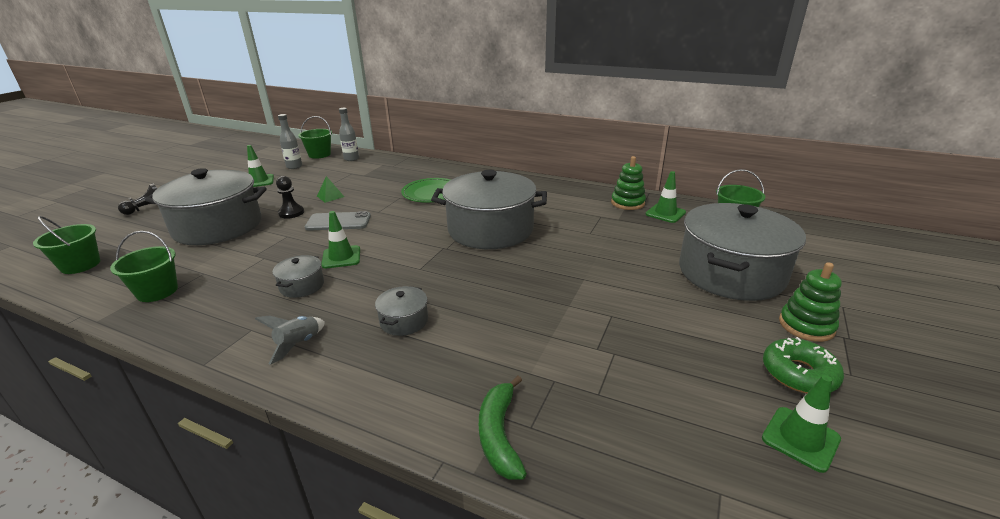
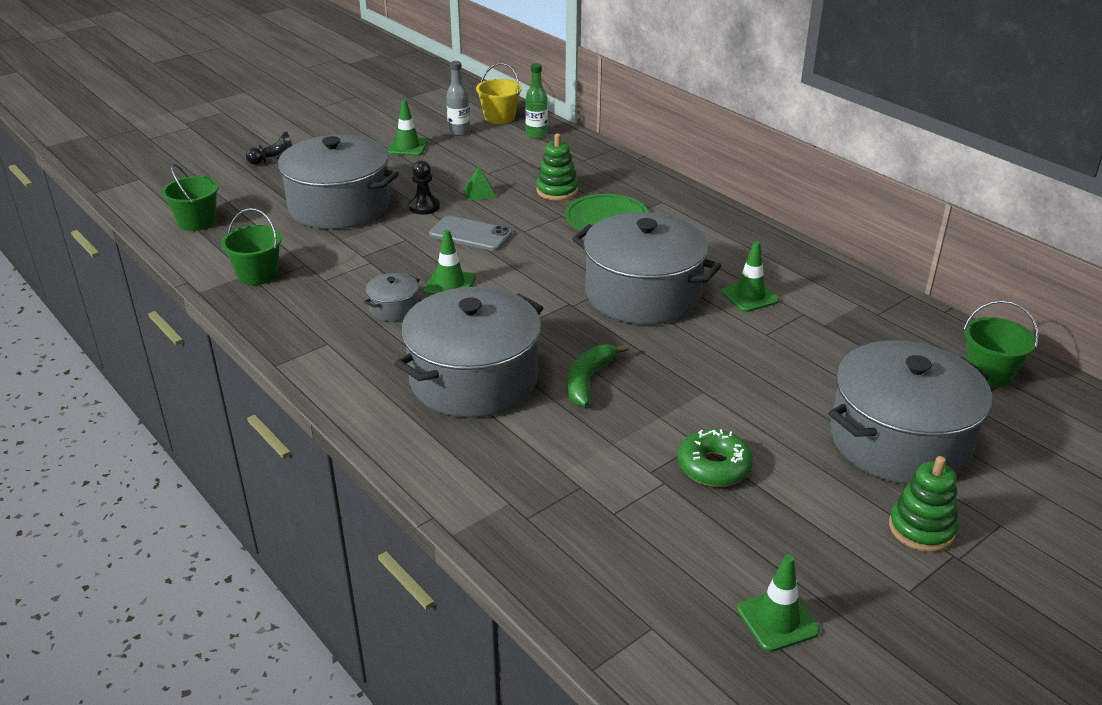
camera: 25 degrees right, 5 degrees up
(299, 344) = (363, 372): grey rocket -> none
(319, 154) = (499, 117): green bucket -> yellow bucket
(351, 159) = (536, 134): grey bottle -> green bottle
(404, 321) = (474, 379): grey pot -> grey pot, size x2.36
(499, 434) = (494, 514): green banana -> green banana (588, 380)
(627, 203) = (861, 303): green stacking toy -> green stacking toy (557, 191)
(665, 213) = (900, 334): green traffic cone -> green traffic cone (749, 296)
(799, 373) = (848, 569): green donut -> green donut (714, 467)

